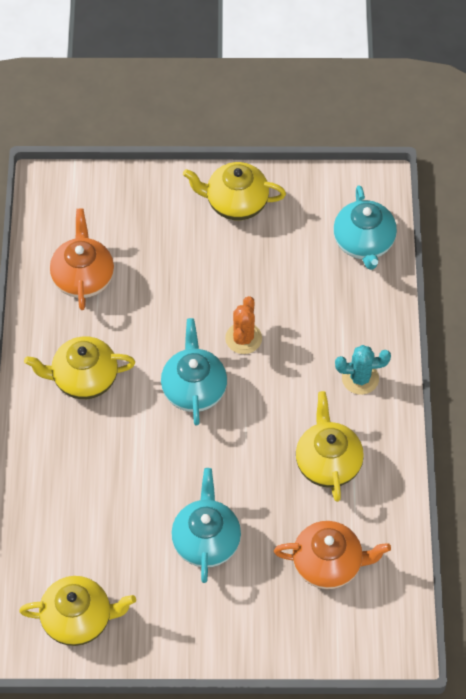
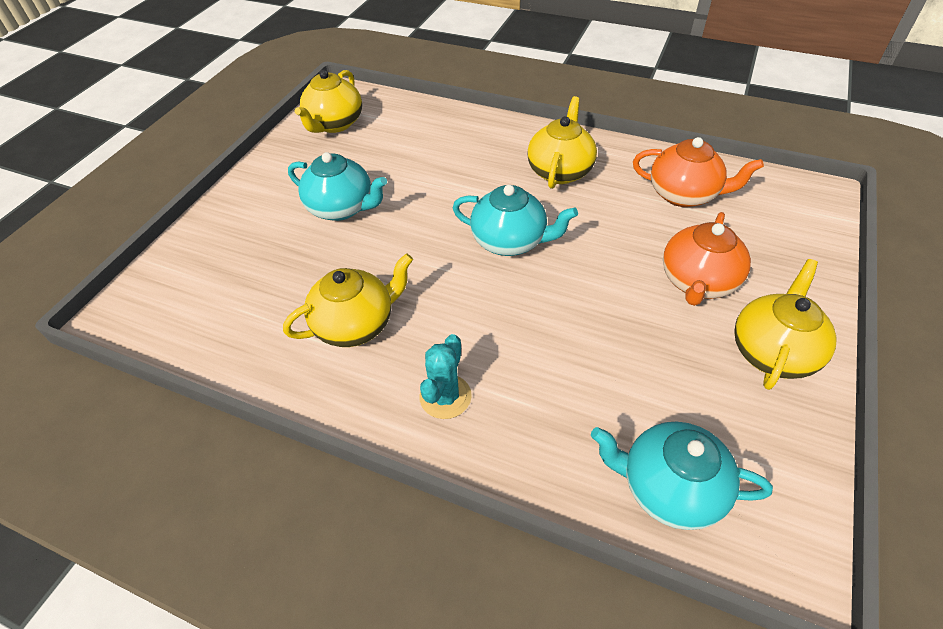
camera: 115 degrees right, 10 degrees down
(243, 338) = (556, 299): orange cactus -> none
(328, 463) = (356, 324): yellow teapot -> yellow teapot turned 45 degrees counterclockwise
(328, 564) = (247, 287): orange teapot -> orange teapot (697, 282)

